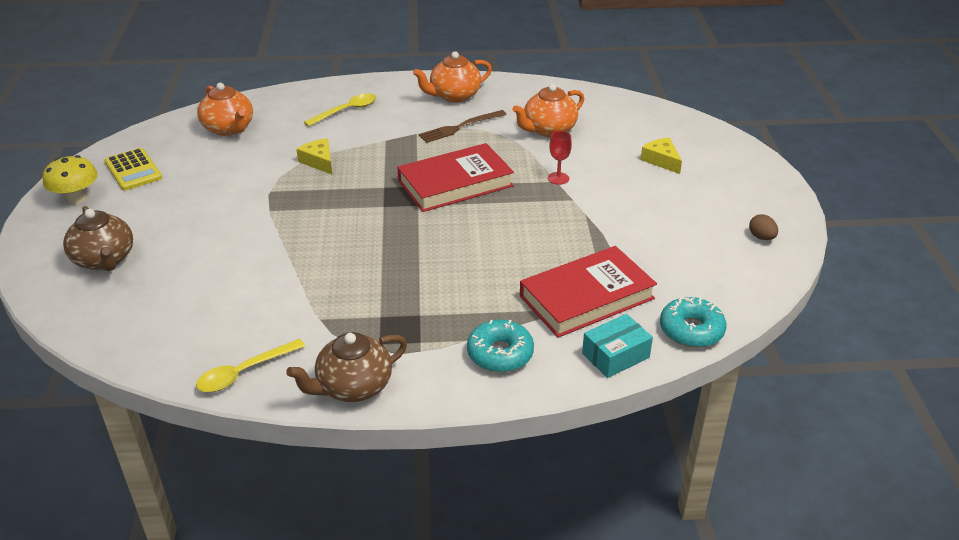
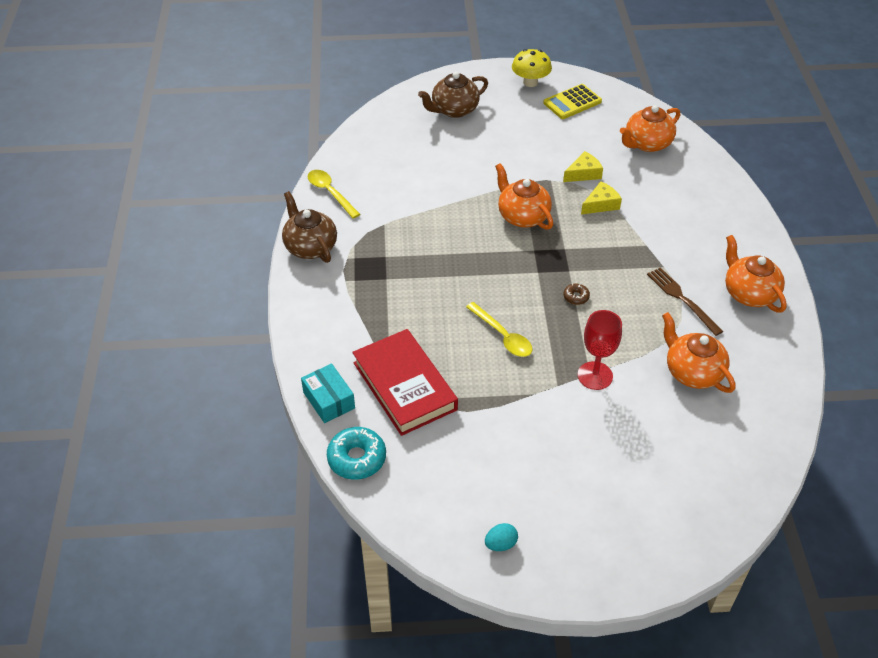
camera: 90 degrees right, 10 degrees up
(327, 212) = (522, 216): none -> orange teapot
(346, 111) = (696, 215): yellow spoon -> yellow spoon (502, 336)
(455, 183) = (576, 297): red book -> brown donut
(500, 354) = (337, 326): turquoise donut -> none
(558, 178) = (595, 375): red goblet -> red goblet, size x1.58
(661, 160) = (644, 471): yellow cheese -> yellow cheese (583, 173)
(761, 237) = (500, 544): brown egg -> turquoise egg

